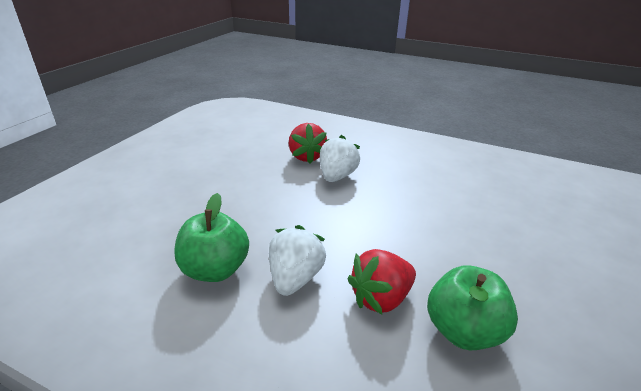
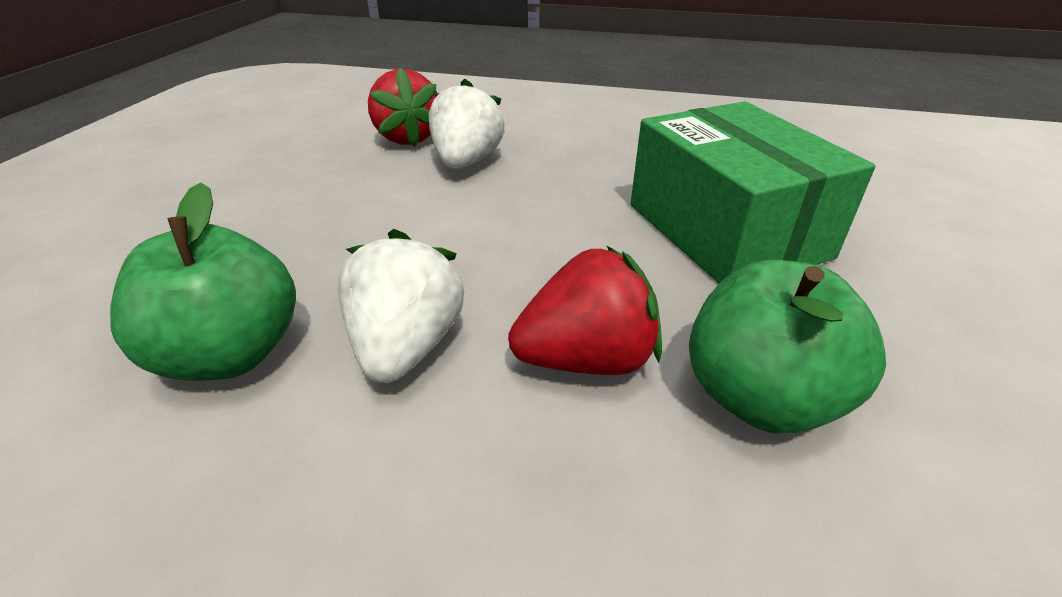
camera: 10 degrees left, 5 degrees up
(381, 298) = (587, 359): red strawberry -> red strawberry turned 150 degrees counterclockwise
(472, 237) = (726, 230): none -> green box

